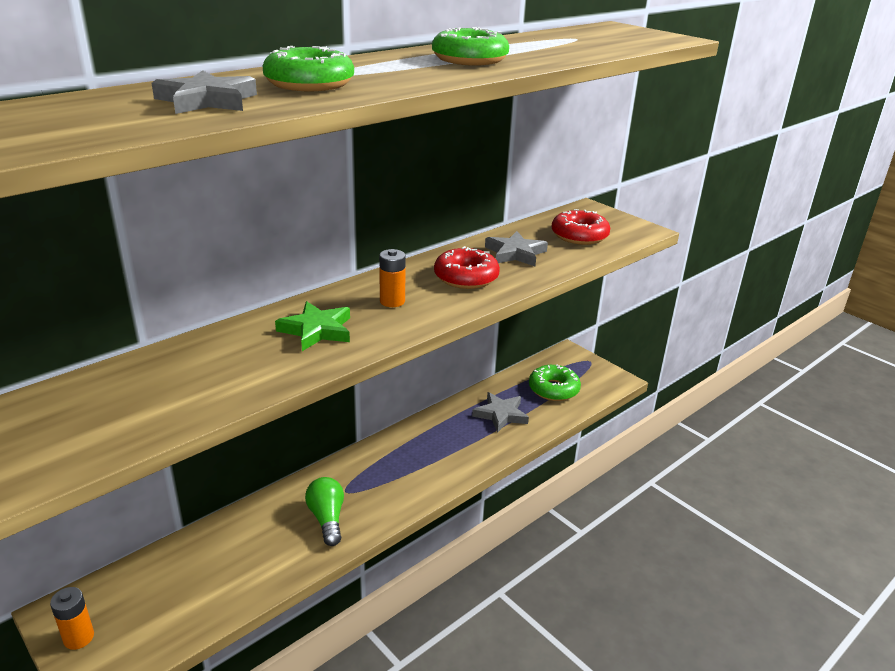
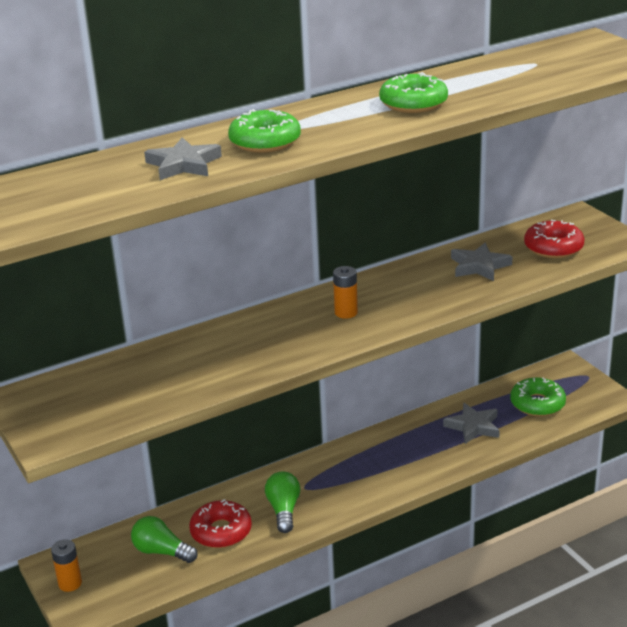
camera: 15 degrees right, 0 degrees up
(192, 582) = (162, 551): none -> green light bulb
(316, 330) = (273, 337): green star -> none
(466, 277) = (422, 291): red donut -> red donut (221, 531)

